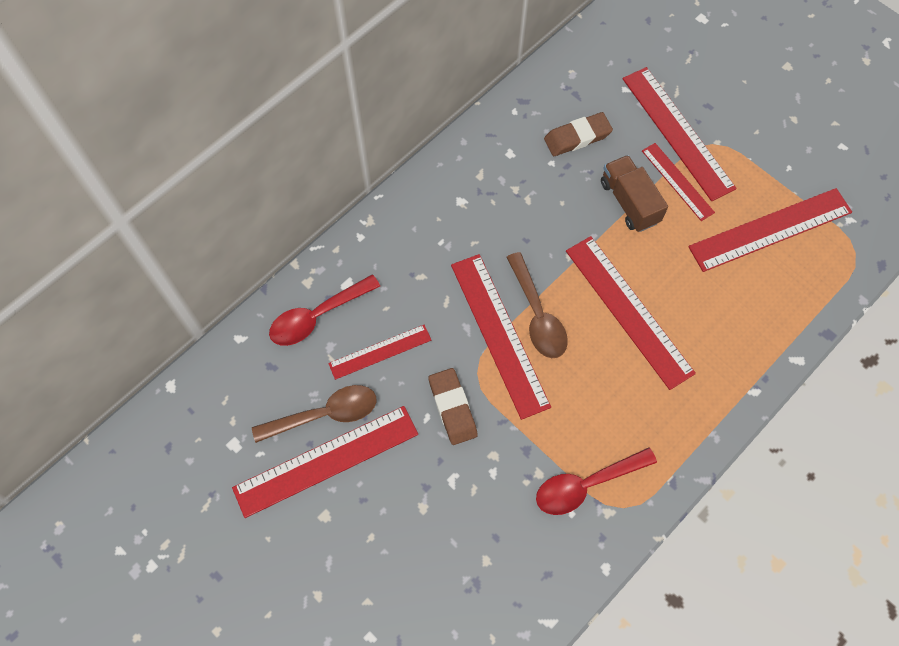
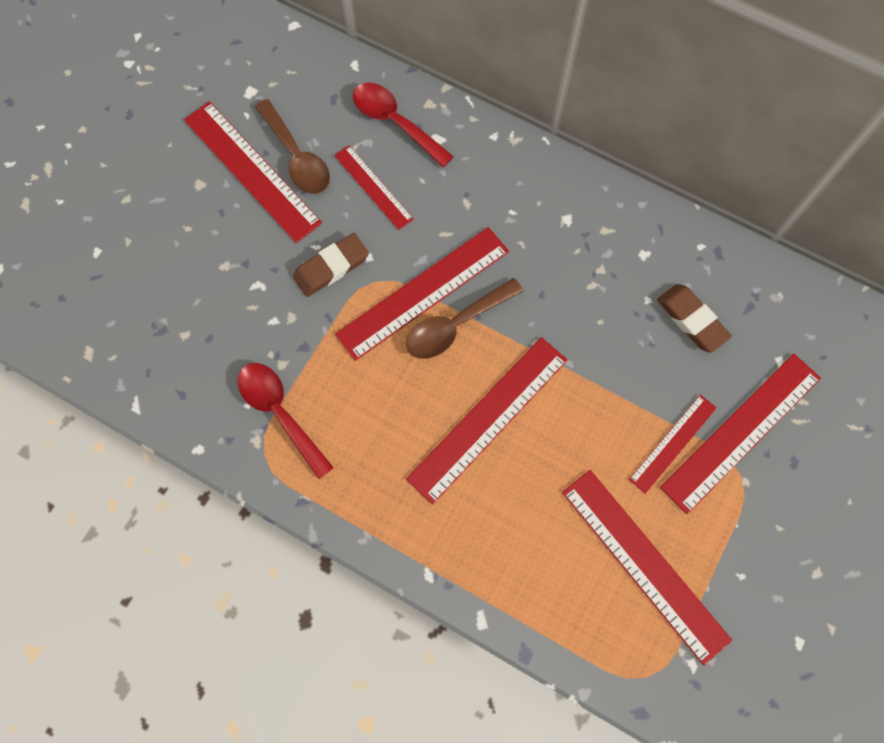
camera: 75 degrees right, 5 degrees up
(629, 202) = (626, 394): brown truck -> none

